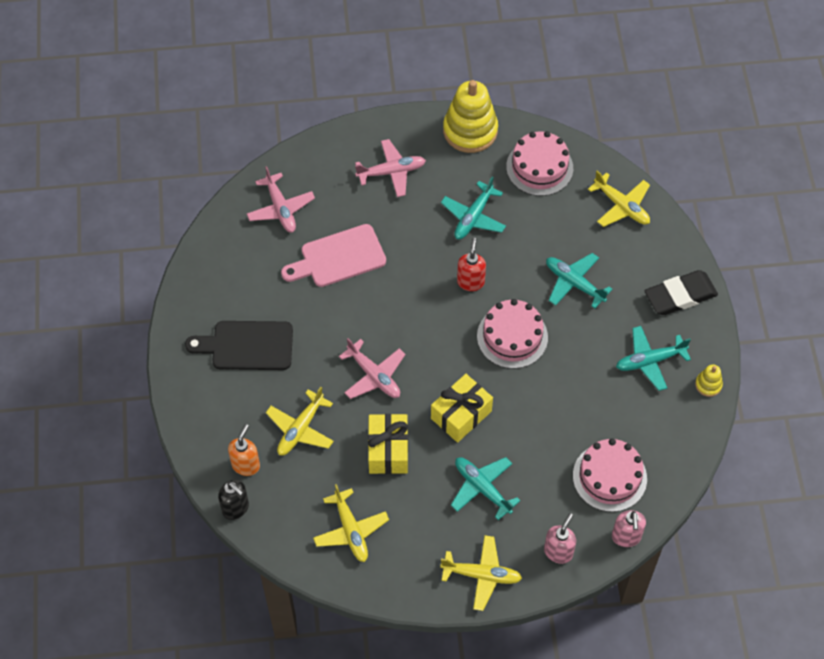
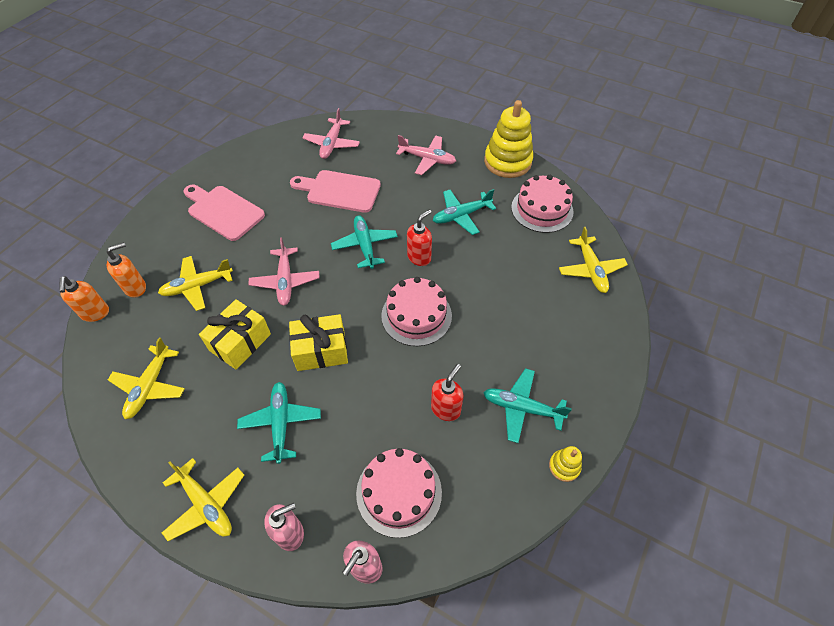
camera: 35 degrees right, 5 degrees down
(236, 508) = (95, 313): black soap dispenser -> orange soap dispenser
(247, 346) = (223, 211): black cutting board -> pink cutting board
(574, 283) = (503, 304): turquoise plane -> turquoise plane (365, 245)
(595, 397) = (446, 409): none -> red soap dispenser
(680, 296) = (593, 368): black eraser -> none

